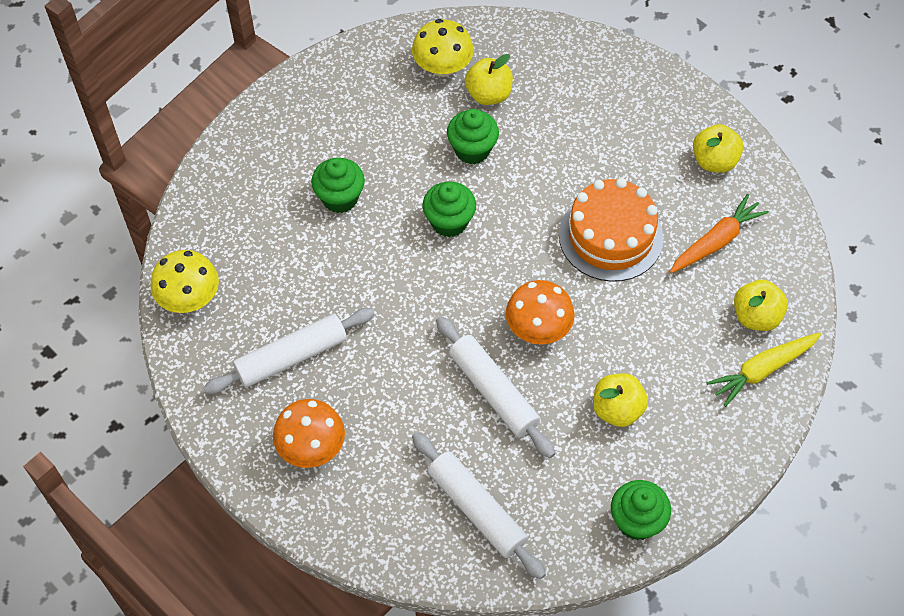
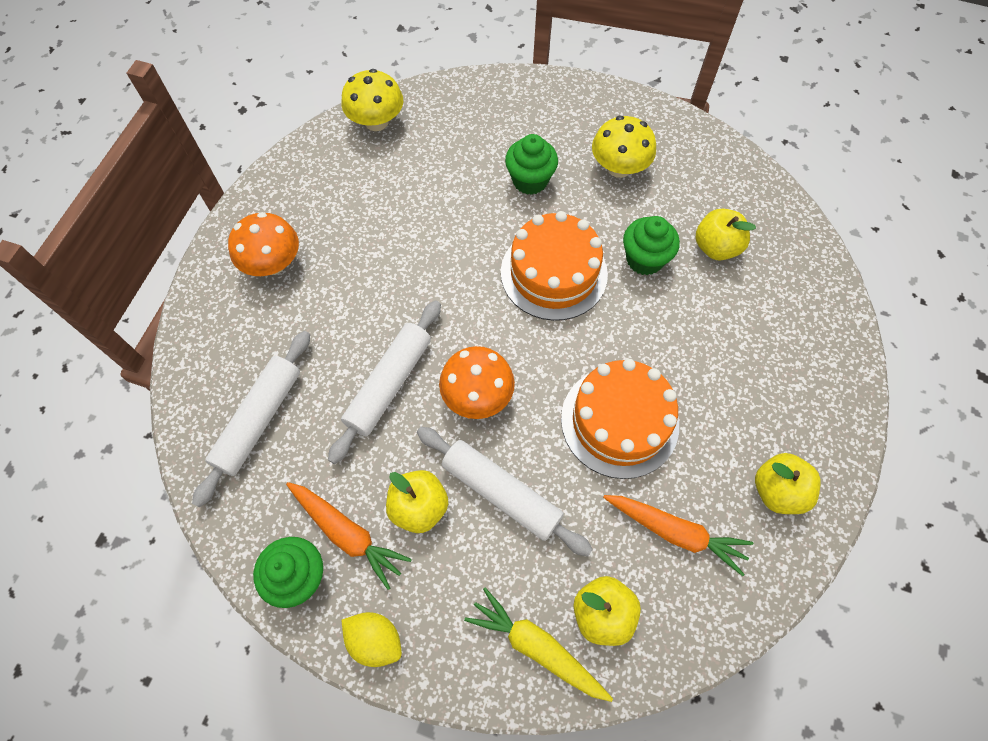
camera: 65 degrees right, 5 degrees up
(291, 357) = (353, 213): white rolling pin -> white rolling pin (501, 493)
(442, 67) = (721, 198): yellow mushroom -> yellow mushroom (619, 167)
(449, 222) = (553, 273): green cupcake -> orange cake
(616, 471) = (347, 534): none -> orange carrot
(712, 480) = (375, 640): none -> yellow lemon

